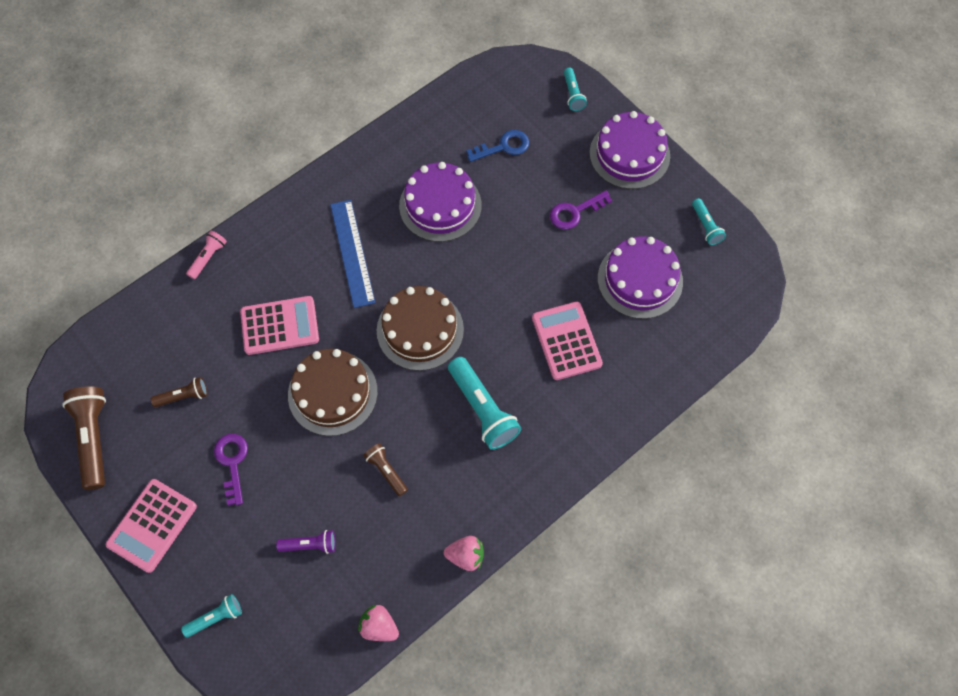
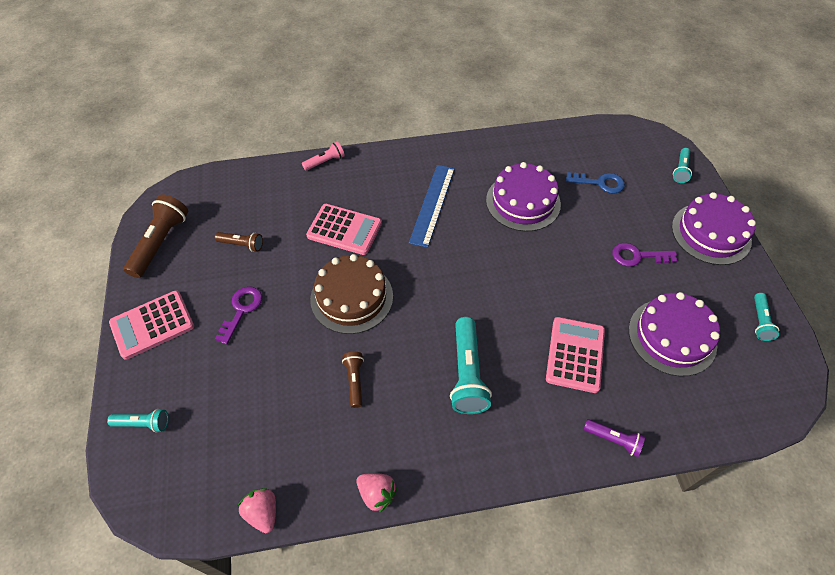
camera: 30 degrees right, 10 degrees down
(310, 545) = (254, 407): purple flashlight -> purple flashlight (613, 439)
(420, 330) = (451, 284): brown cake -> none

